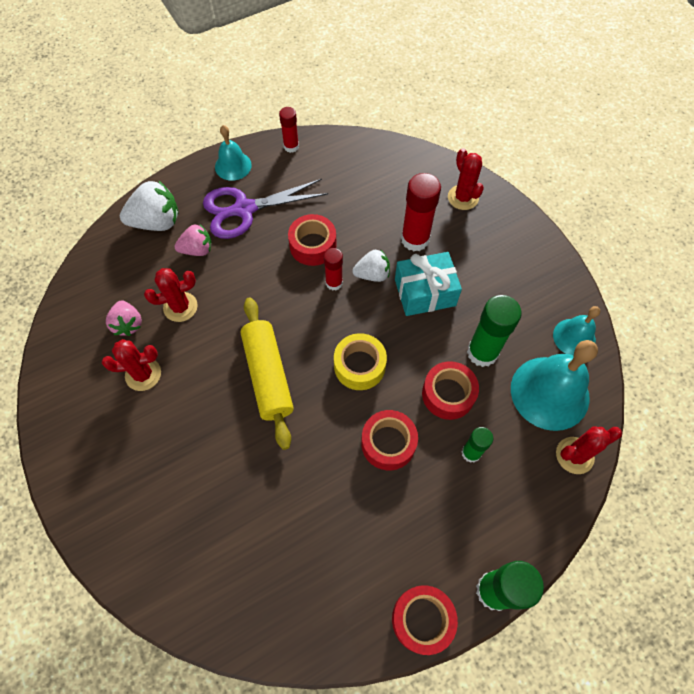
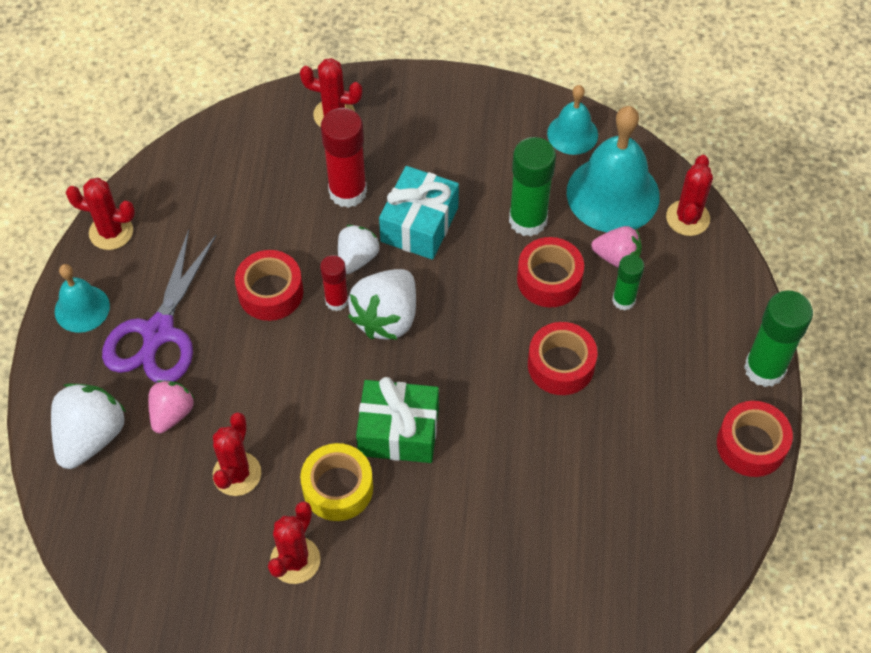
camera: 55 degrees left, 5 degrees down
(128, 324) = (213, 543): pink strawberry -> pink strawberry (617, 257)
(268, 375) = (398, 432): yellow rolling pin -> green gift
(291, 146) = (111, 232): red glue stick -> red cactus
(343, 317) = (386, 317): none -> white strawberry
(359, 366) = (456, 338): yellow tape -> yellow tape (338, 488)

